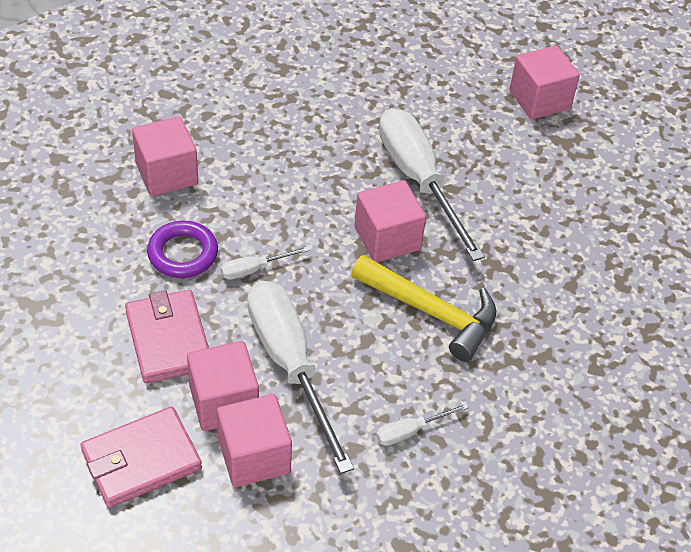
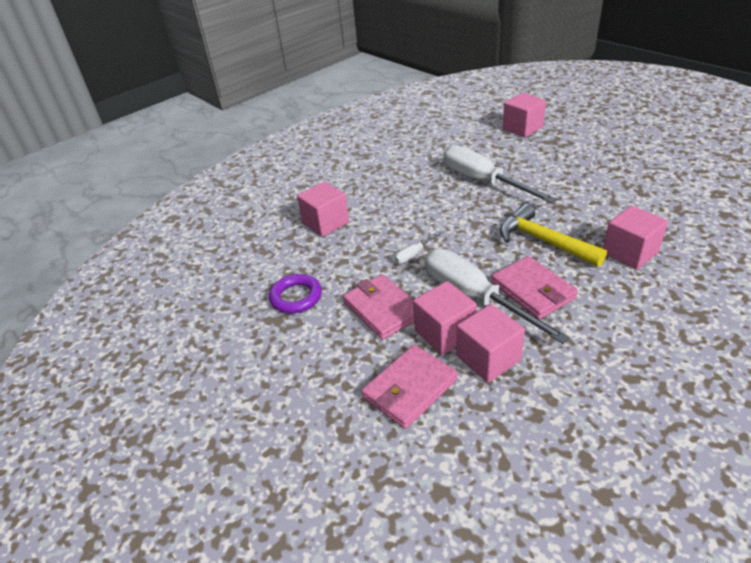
camera: 10 degrees left, 10 degrees down
(183, 253) = (362, 260): purple ring -> purple ring (296, 297)
(368, 383) = (533, 290): none -> pink wallet
(387, 238) = (486, 213): pink cube -> pink cube (630, 253)
(410, 431) = (581, 308): white screwdriver -> none
(432, 312) = (543, 241): yellow hammer -> yellow hammer turned 150 degrees counterclockwise

